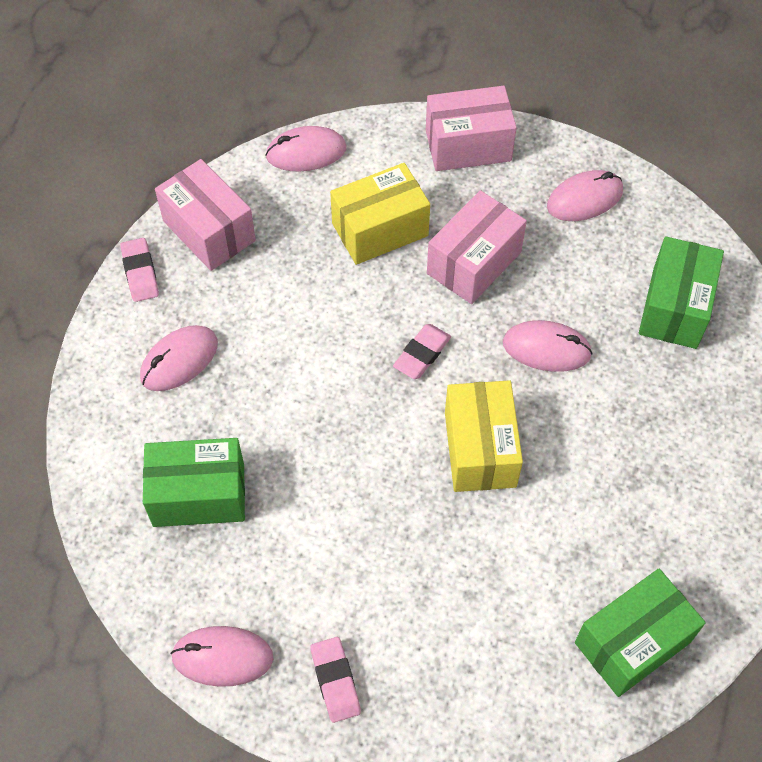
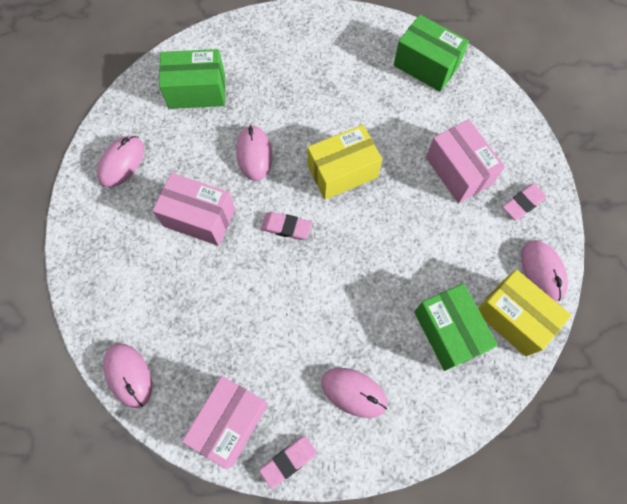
camera: 110 degrees left, 10 degrees up
(380, 229) = (189, 291): yellow box -> yellow box (513, 318)
(468, 145) = (90, 254): pink box -> pink box (458, 171)
(584, 199) = (121, 163): pink mouse -> pink mouse turned 75 degrees clockwise

